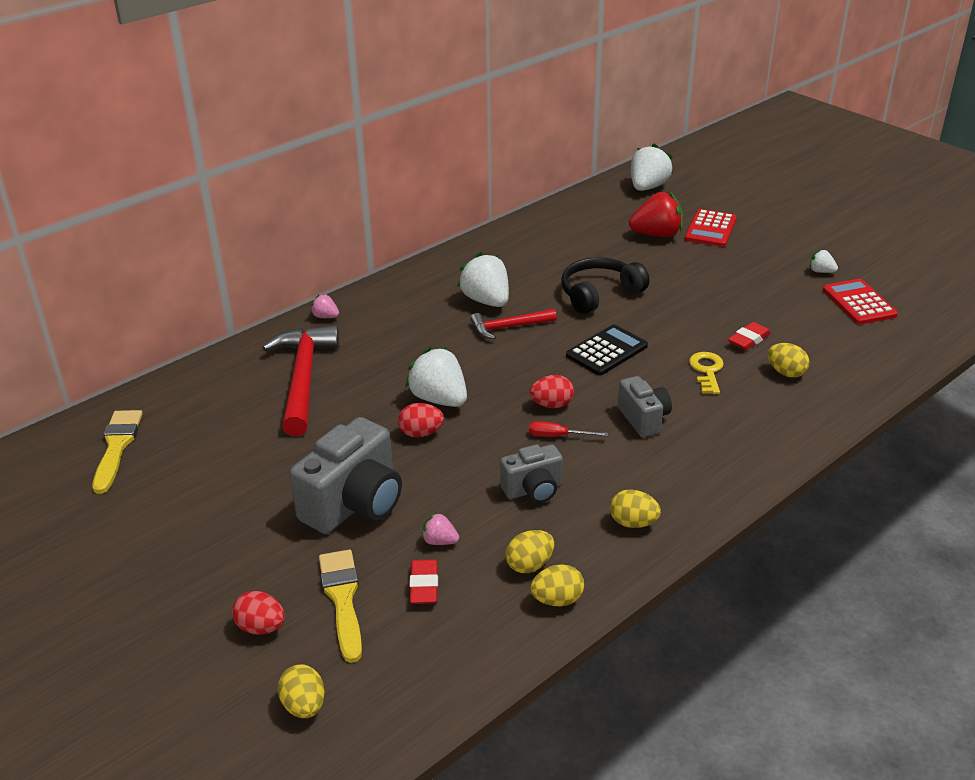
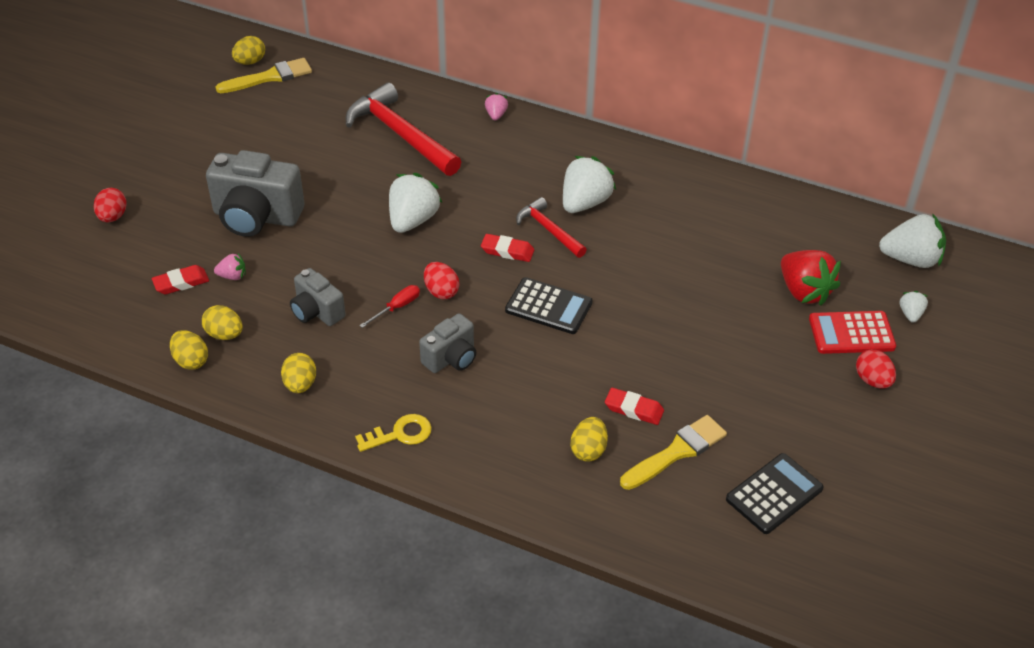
camera: 65 degrees right, 10 degrees up
(303, 378) = (400, 134): red hammer -> red hammer turned 105 degrees counterclockwise
(304, 706) = (49, 262): yellow egg -> yellow egg (250, 62)
(342, 599) = (153, 246): yellow brush -> yellow brush (677, 452)
(421, 433) = (360, 224): red egg -> red egg (872, 380)
(439, 541) = (232, 276): pink strawberry -> pink strawberry turned 90 degrees clockwise
(521, 355) = (507, 251): none -> red eraser
(558, 436) = (397, 307): red screwdriver -> red screwdriver turned 60 degrees clockwise
(599, 294) = (648, 276): black headphones -> none
(707, 371) = (556, 387): yellow key -> yellow key (400, 434)
(821, 271) = (823, 449): white strawberry -> white strawberry (910, 314)
(859, 302) = (774, 494): red calculator -> black calculator

